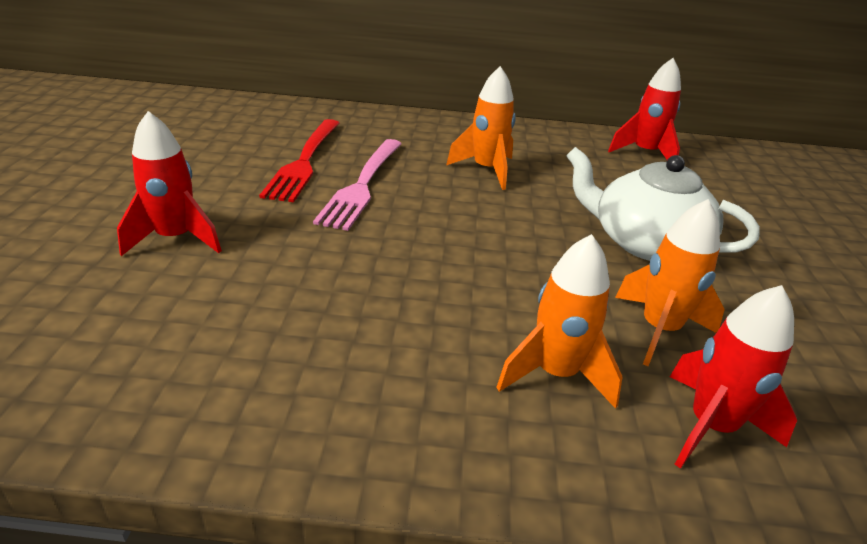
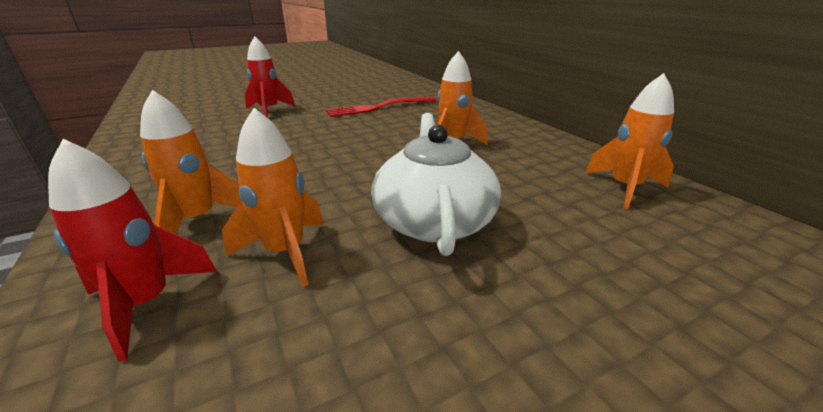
camera: 60 degrees right, 5 degrees down
(362, 185) = (373, 123): pink fork -> none
(645, 153) = (625, 188): red rocket -> orange rocket

